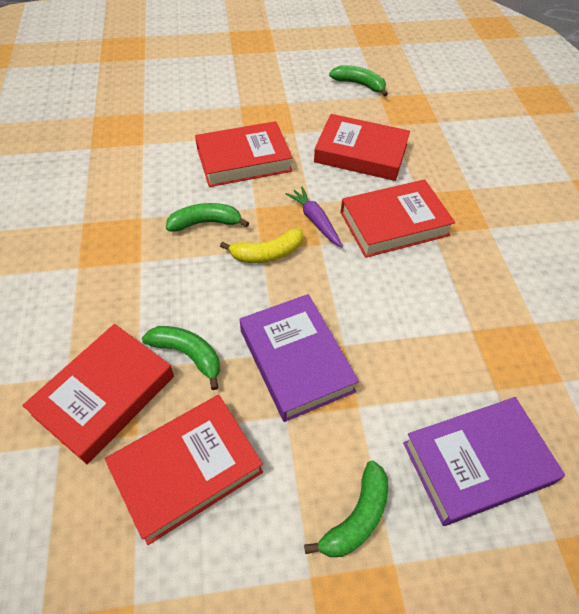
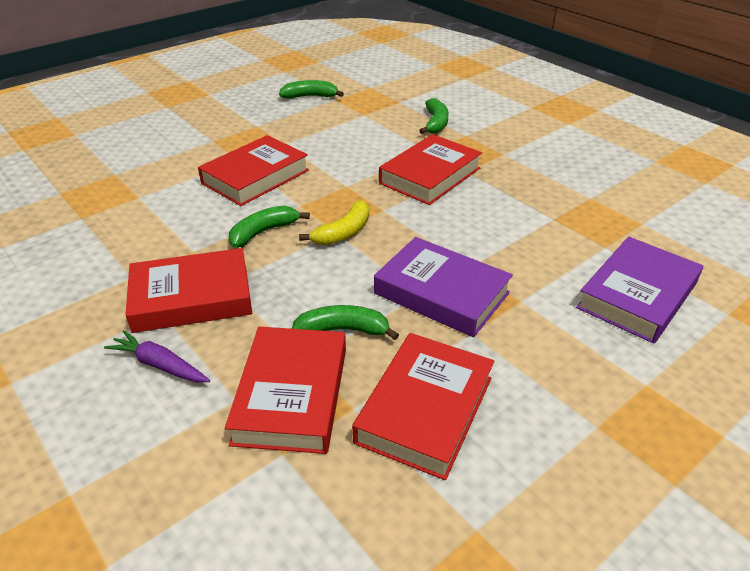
camera: 30 degrees left, 15 degrees down
(315, 221) = (363, 196): purple carrot -> purple carrot (160, 365)
(356, 517) = (591, 370): green banana -> green banana (435, 123)
(361, 153) = (357, 140): red book -> red book (192, 297)

